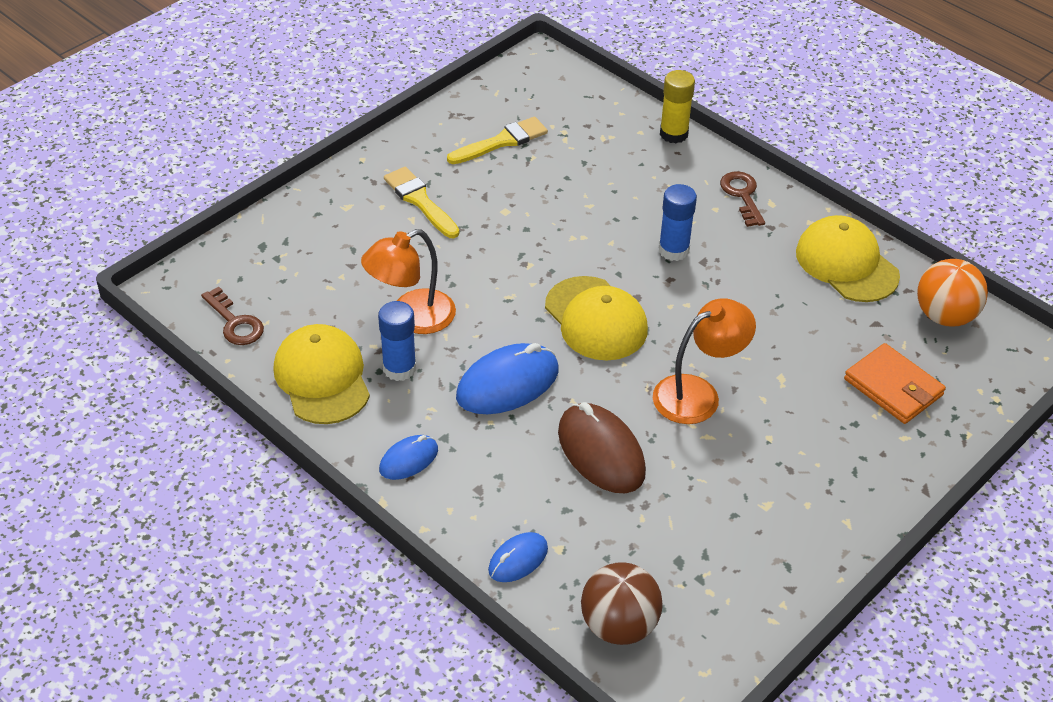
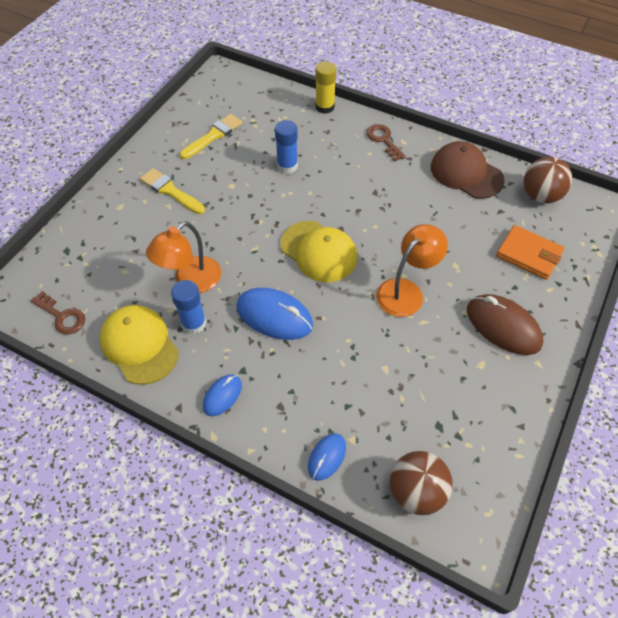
camera: 15 degrees left, 10 degrees up
(507, 384) = (274, 316): blue mouse -> blue mouse turned 75 degrees clockwise
(601, 452) = (356, 353): brown mouse -> brown mouse (503, 326)
(673, 250) = (353, 189): blue glue stick -> blue glue stick (287, 166)
(846, 264) = (466, 173): yellow cap -> brown cap
(945, 316) = (540, 196): orange ball -> brown ball

